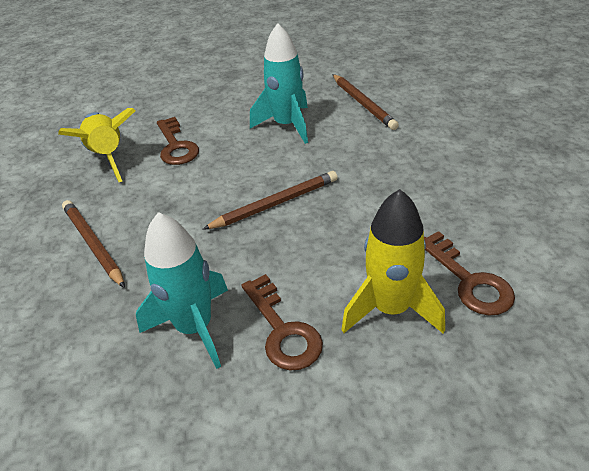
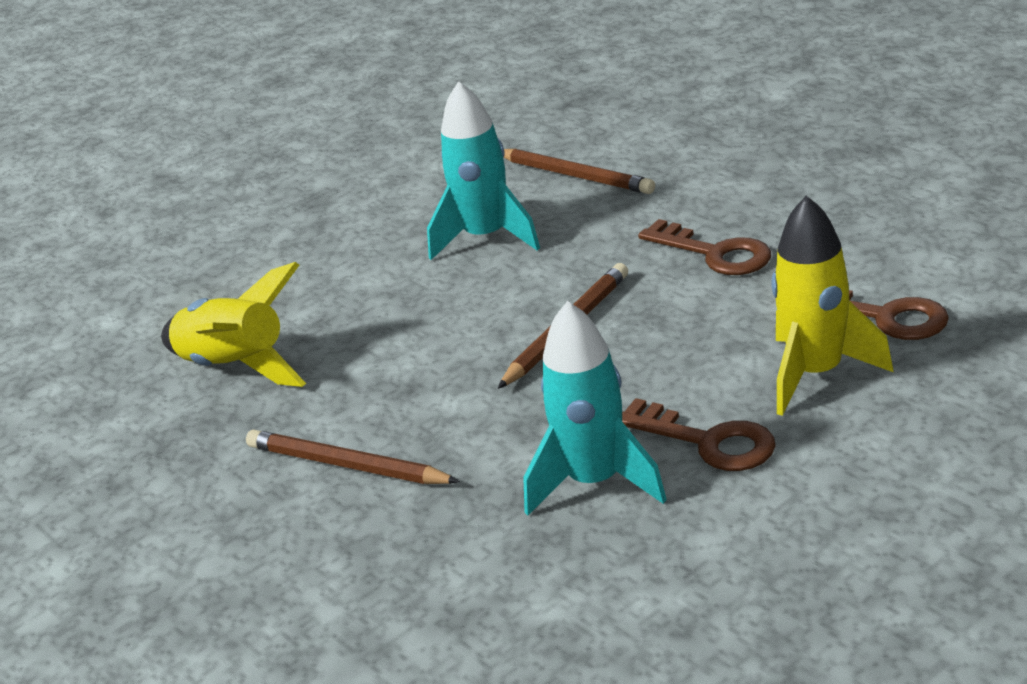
camera: 25 degrees left, 10 degrees down
(176, 146) = (336, 319): brown key -> brown key (715, 253)

